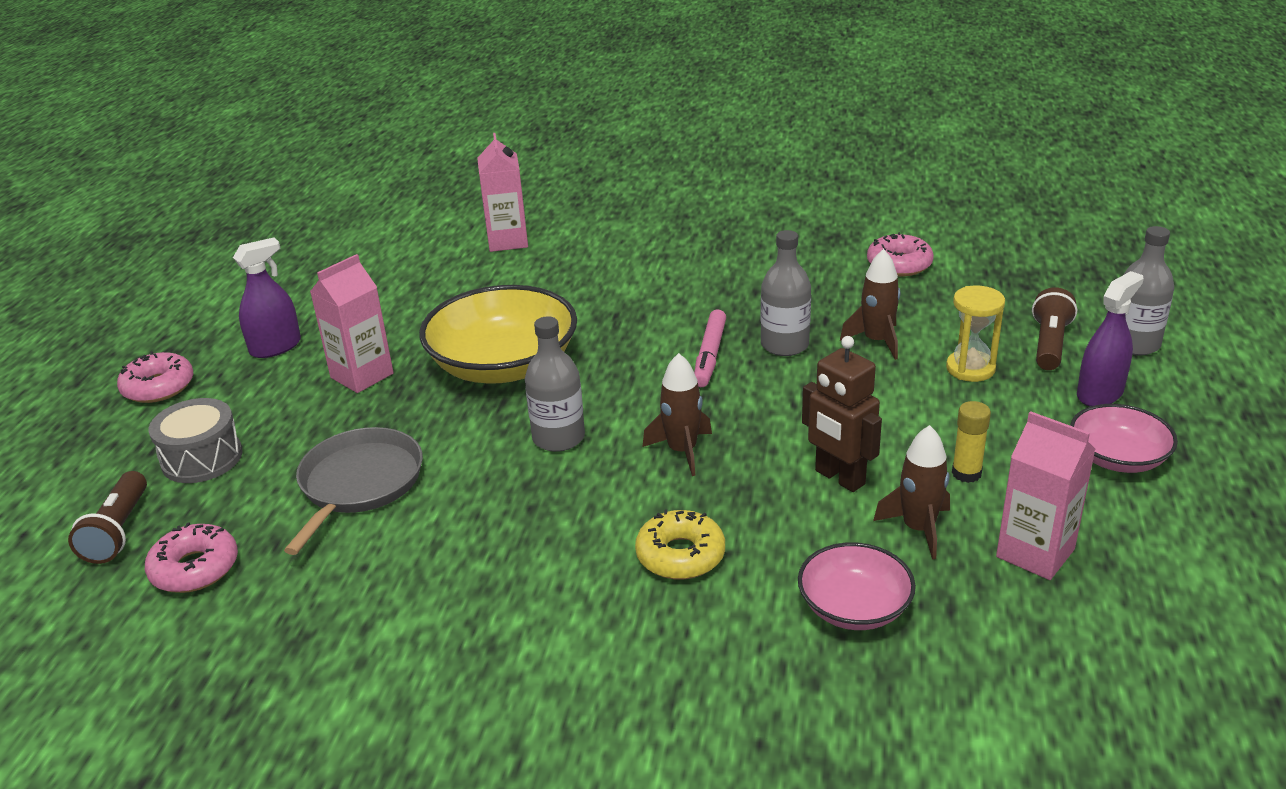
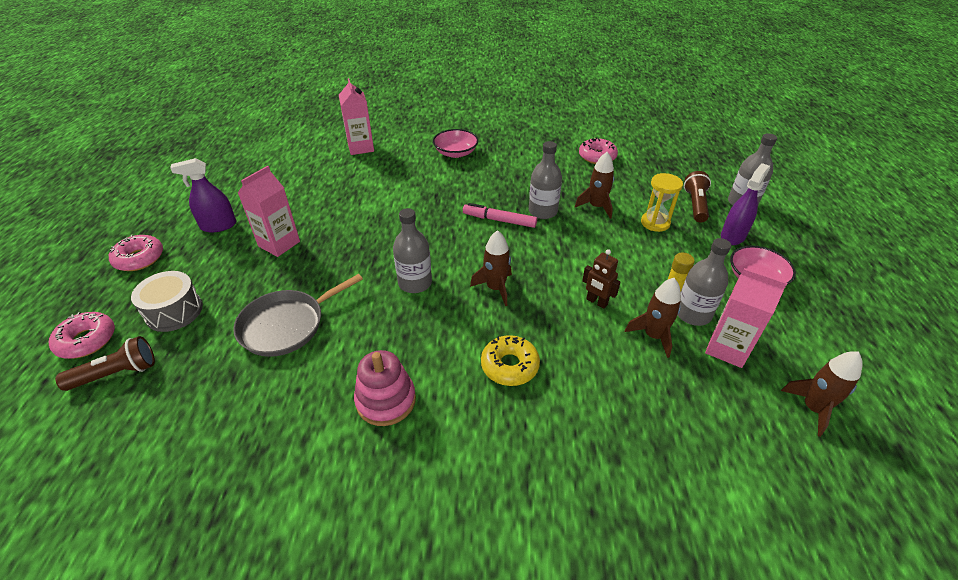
camera: 10 degrees left, 10 degrees up
(118, 531) = (116, 374): brown flashlight -> brown flashlight turned 105 degrees counterclockwise
(195, 568) = (175, 400): pink donut -> pink donut (87, 340)
(275, 347) = (218, 226): purple spray bottle -> purple spray bottle turned 150 degrees counterclockwise
(359, 484) = (286, 325): grey pan -> grey pan turned 135 degrees counterclockwise
(487, 587) = (386, 400): none -> pink stacking toy
(503, 365) = (371, 232): yellow bowl -> none
(710, 355) = (499, 220): pink marker -> pink marker turned 105 degrees clockwise
(839, 478) = (596, 302): brown robot -> brown robot, size x0.66
(854, 607) = (628, 397): pink bowl -> pink bowl (456, 153)
(993, 502) = (692, 314): none -> grey bottle
(1149, 641) = (812, 408): none -> brown rocket

